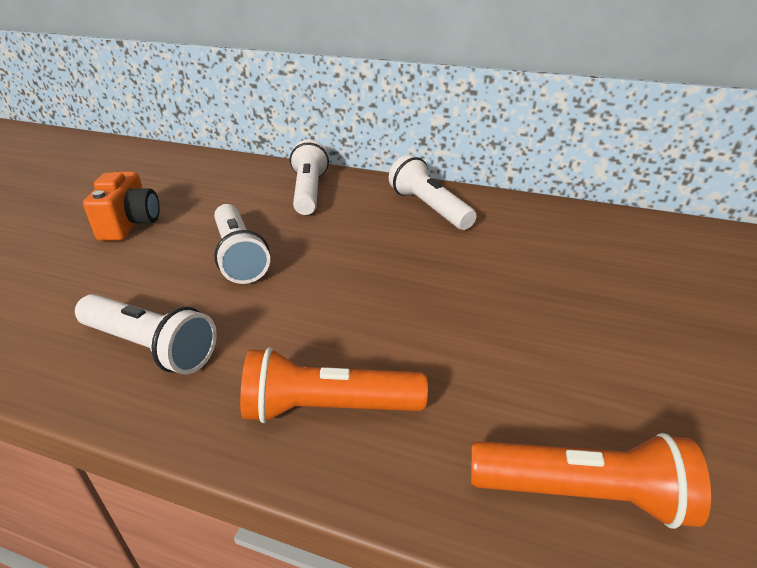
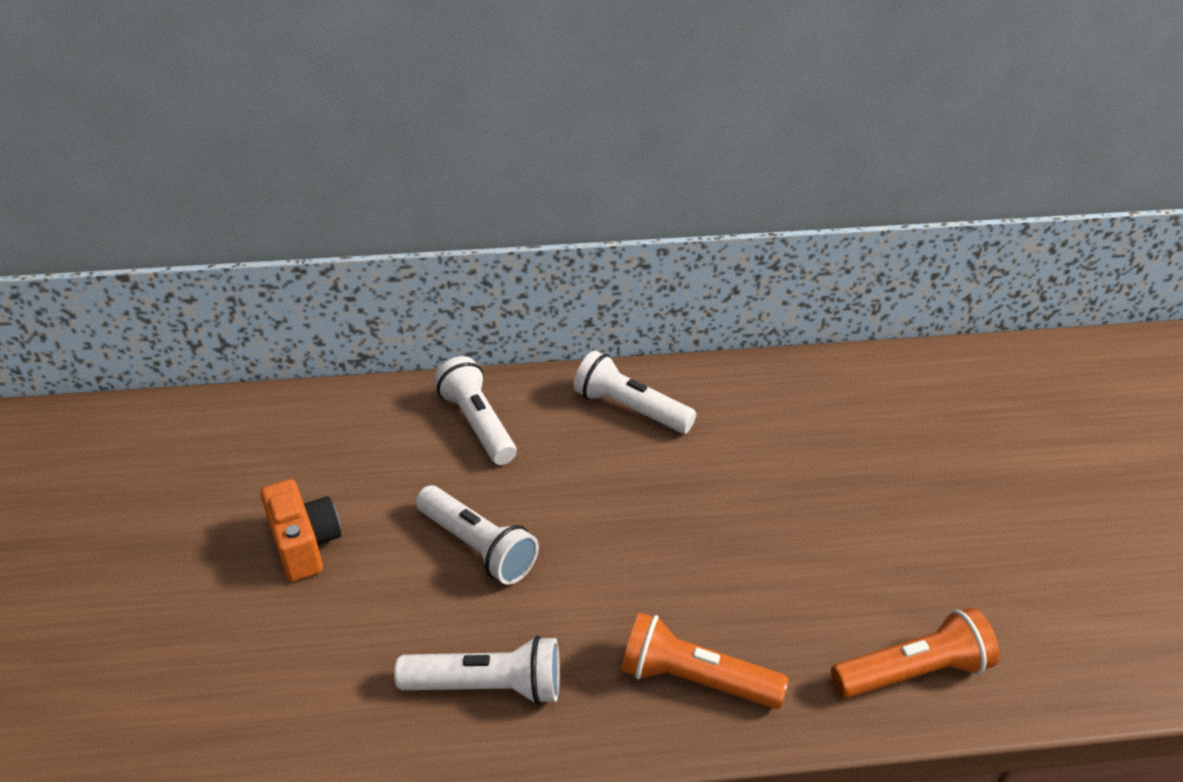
camera: 25 degrees left, 5 degrees up
(328, 408) = (695, 680): orange flashlight -> orange flashlight turned 45 degrees clockwise

